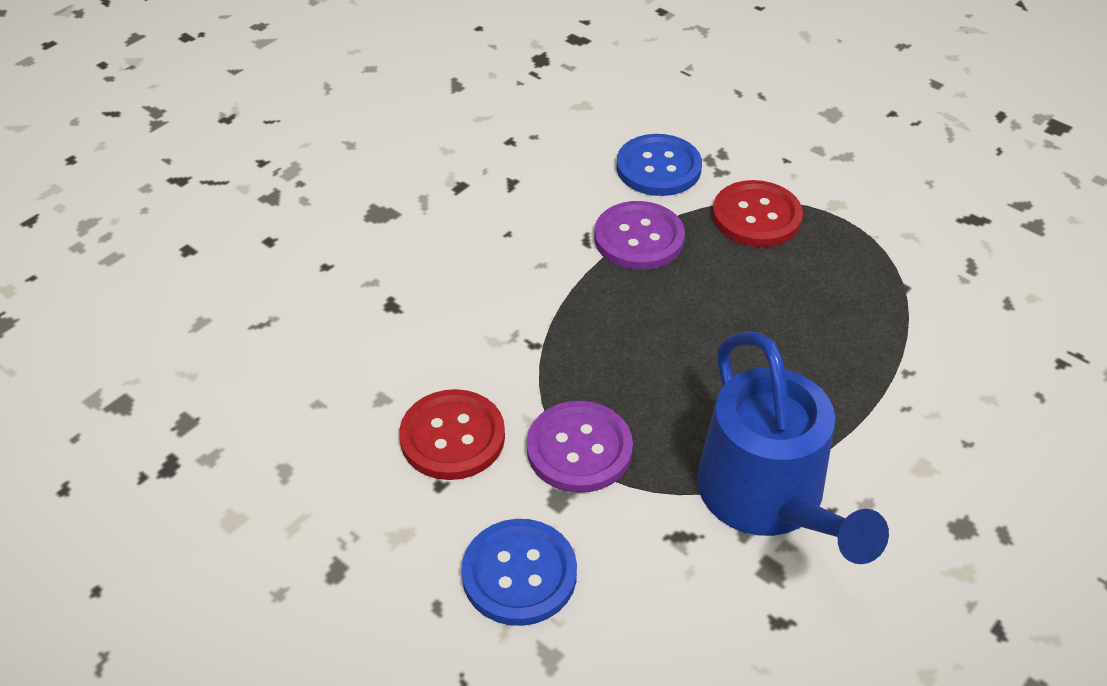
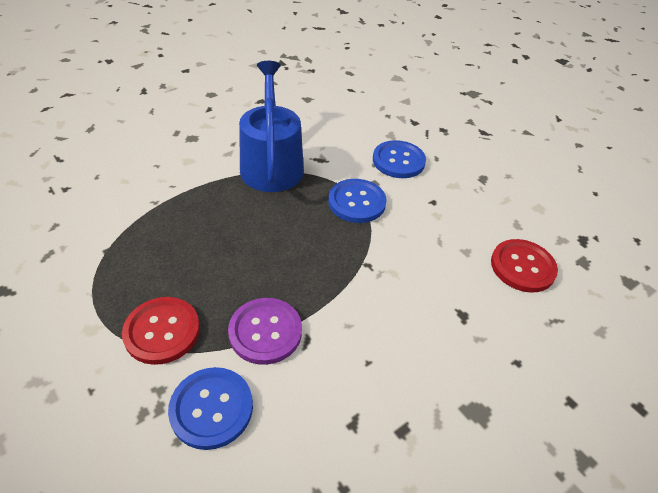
camera: 170 degrees left, 0 degrees up
(452, 437) = (425, 222): red button -> red button (522, 267)
(579, 449) = (357, 202): purple button -> blue button

